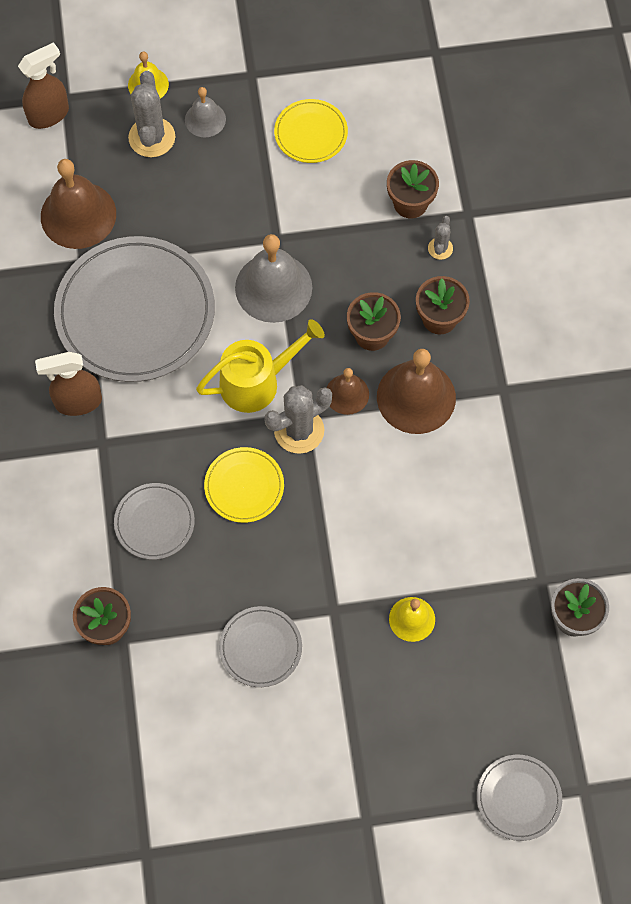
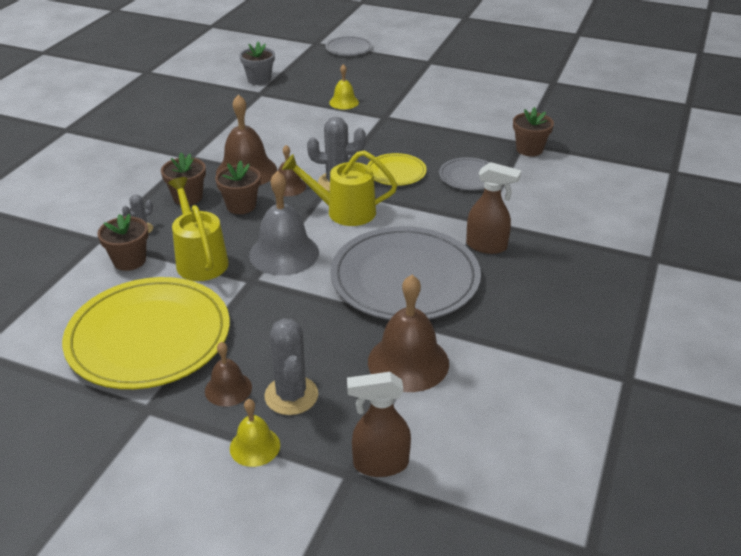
camera: 150 degrees left, 30 degrees down
(152, 137) = (291, 395): grey cactus -> grey cactus turned 45 degrees counterclockwise
(205, 119) = (228, 389): grey bell -> brown bell
(260, 647) = (439, 117): grey plate -> none
(311, 133) = (149, 337): yellow plate -> yellow plate, size x2.09
(346, 238) = (200, 259): none -> yellow watering can

